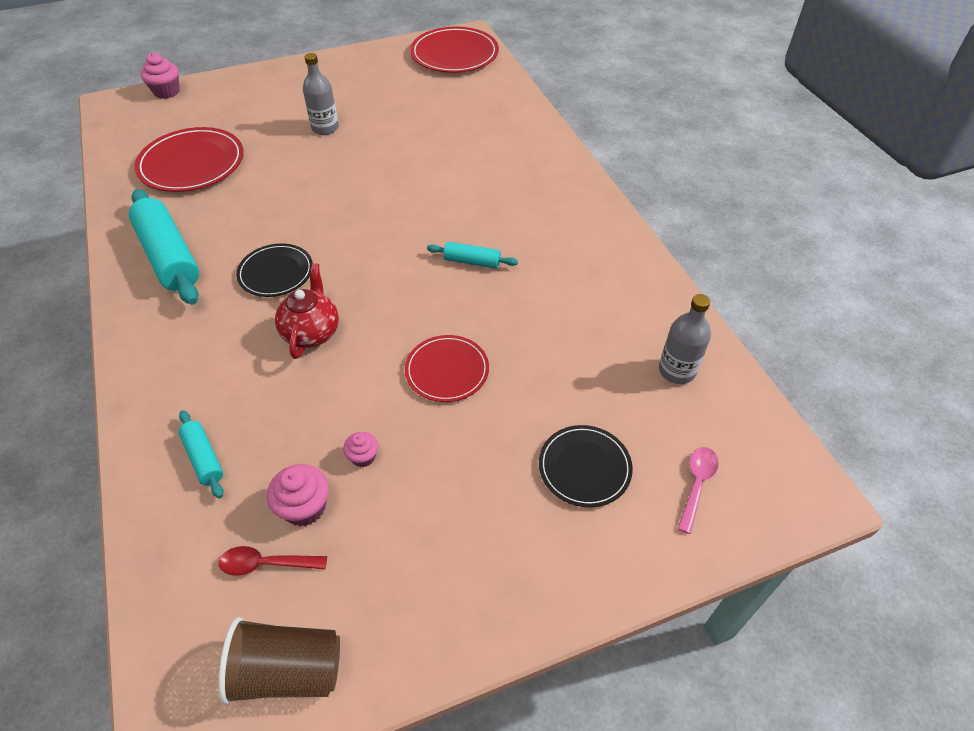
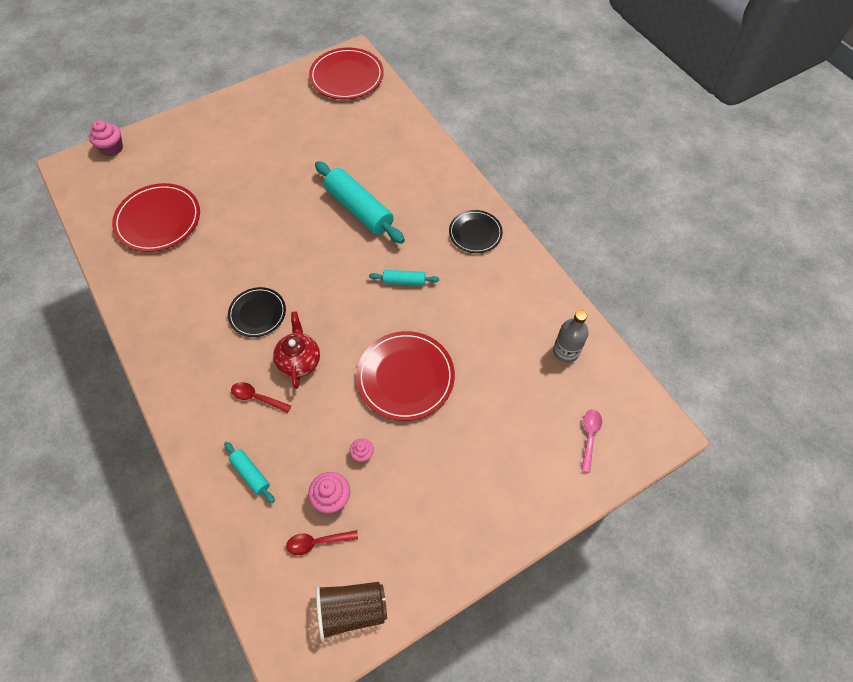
camera: 10 degrees left, 10 degrees up
(169, 256) = (169, 311): turquoise rolling pin -> turquoise rolling pin (359, 209)
(243, 367) = (257, 397): none -> red spoon
(325, 128) = (258, 169): grey bottle -> none
(447, 370) = (405, 377): red plate -> red plate, size x1.62
(584, 467) = (514, 436): black plate -> black plate (475, 233)

